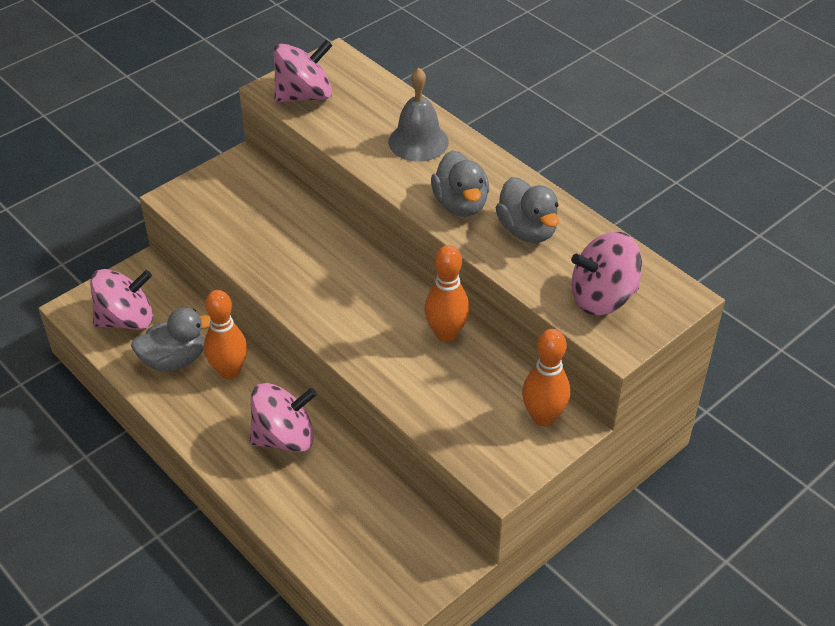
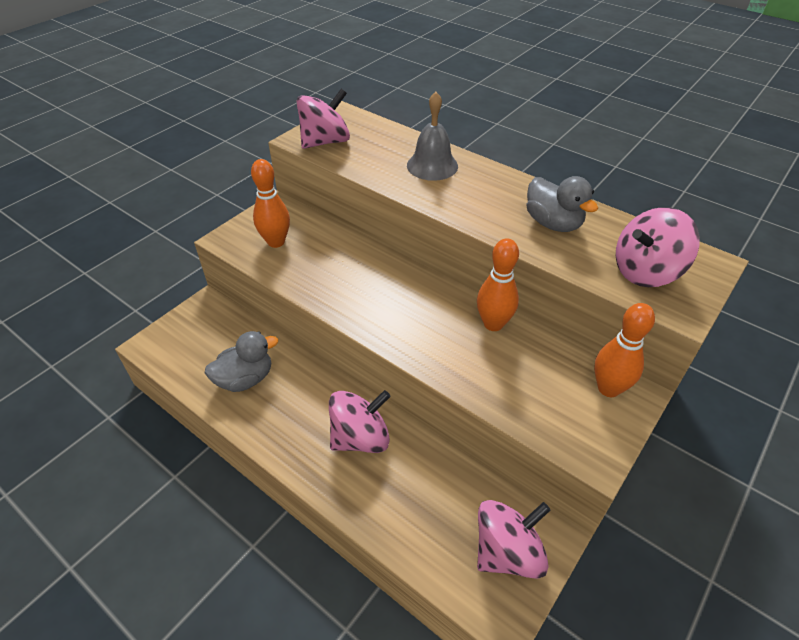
camera: 10 degrees left, 0 degrees up
(126, 320) = (196, 349): pink spinning top -> pink spinning top (507, 552)
(229, 371) = (297, 383): orange bowling pin -> orange bowling pin (276, 242)
(460, 204) = (487, 209): grey duck -> none

